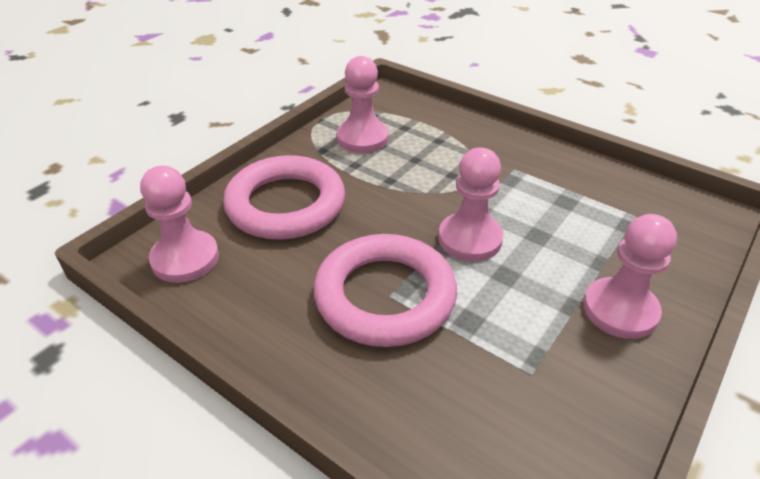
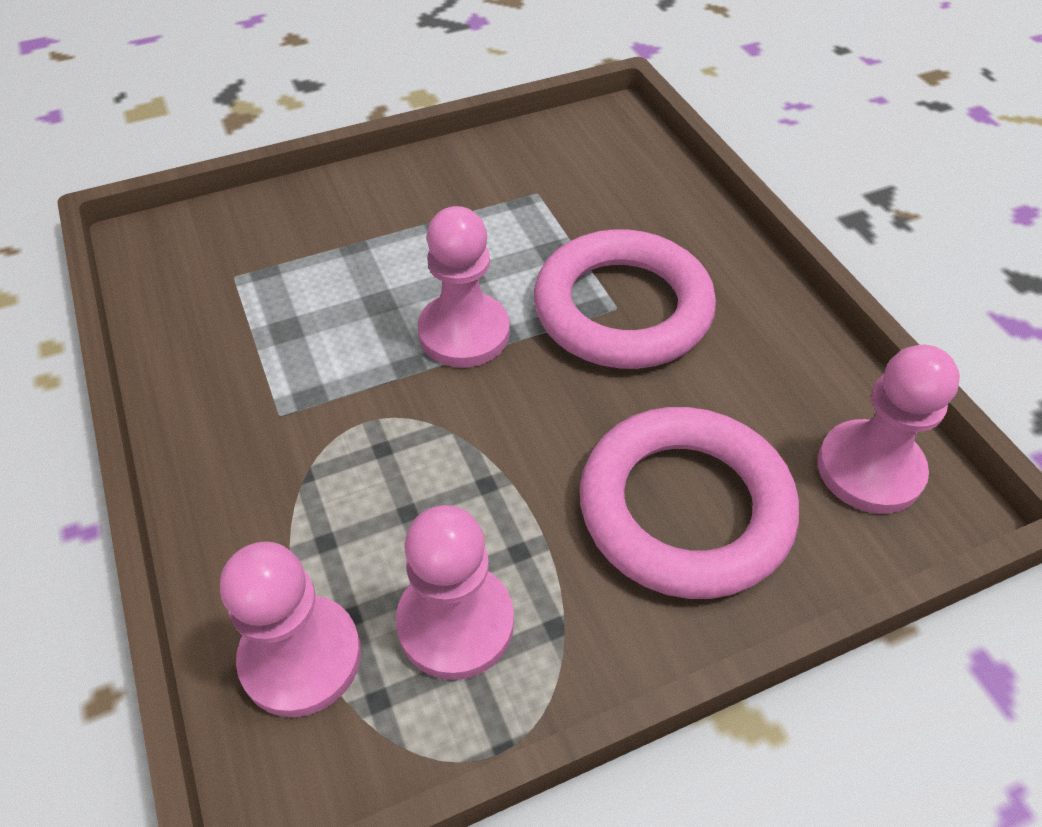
camera: 150 degrees left, 10 degrees up
(620, 310) = (397, 202): pink pawn -> pink pawn (301, 657)

